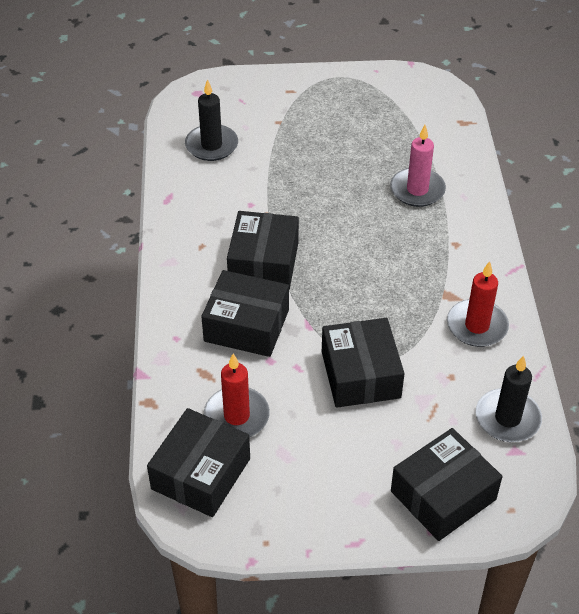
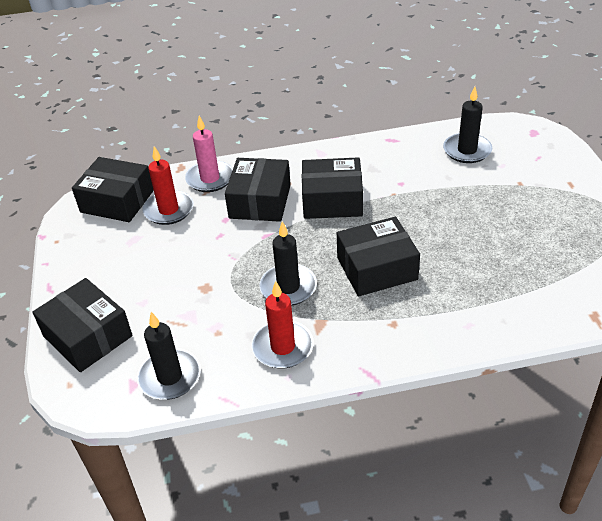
camera: 85 degrees right, 5 degrees down
(360, 374) = (215, 272): black box -> black box (376, 268)
(395, 314) = (288, 287): none -> black candle
(417, 190) = (463, 287): pink candle -> pink candle (210, 179)

